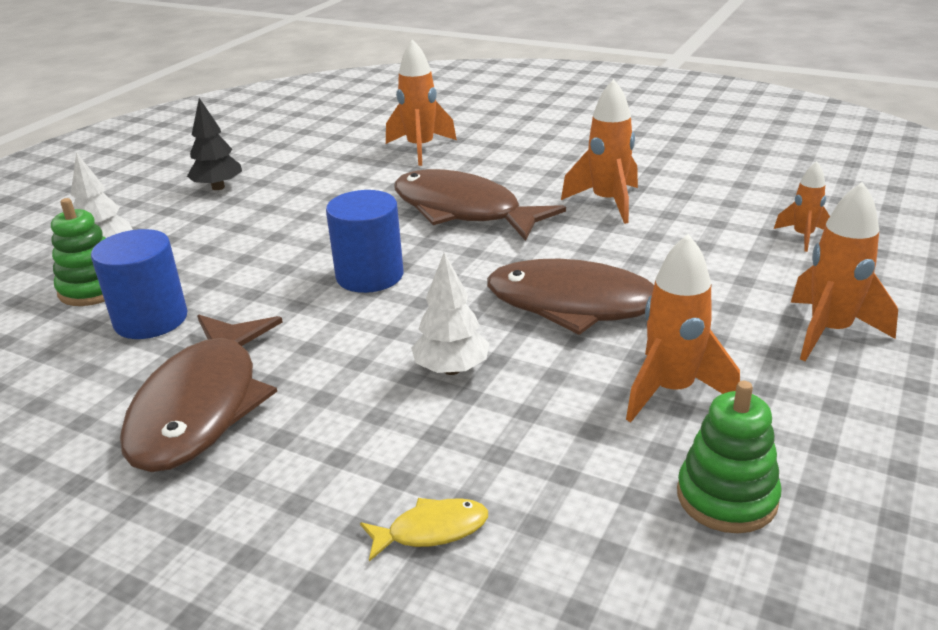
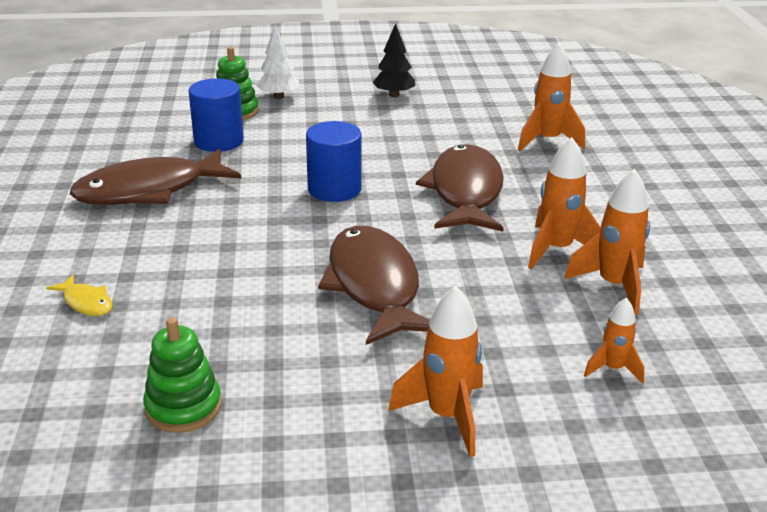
camera: 55 degrees right, 0 degrees up
(451, 369) = (248, 257): white tree -> none
(671, 391) = (292, 354): orange rocket -> orange rocket (613, 286)

